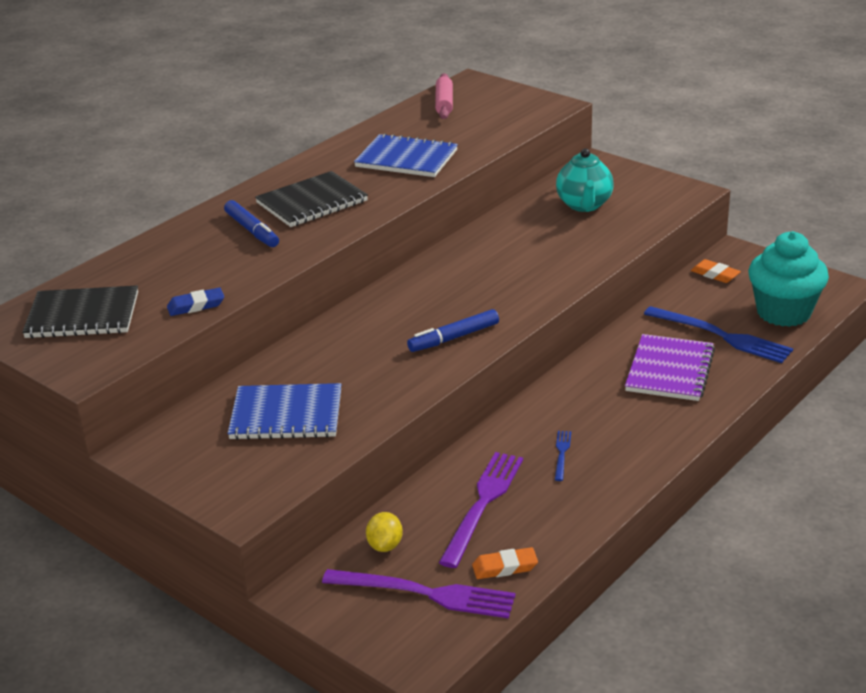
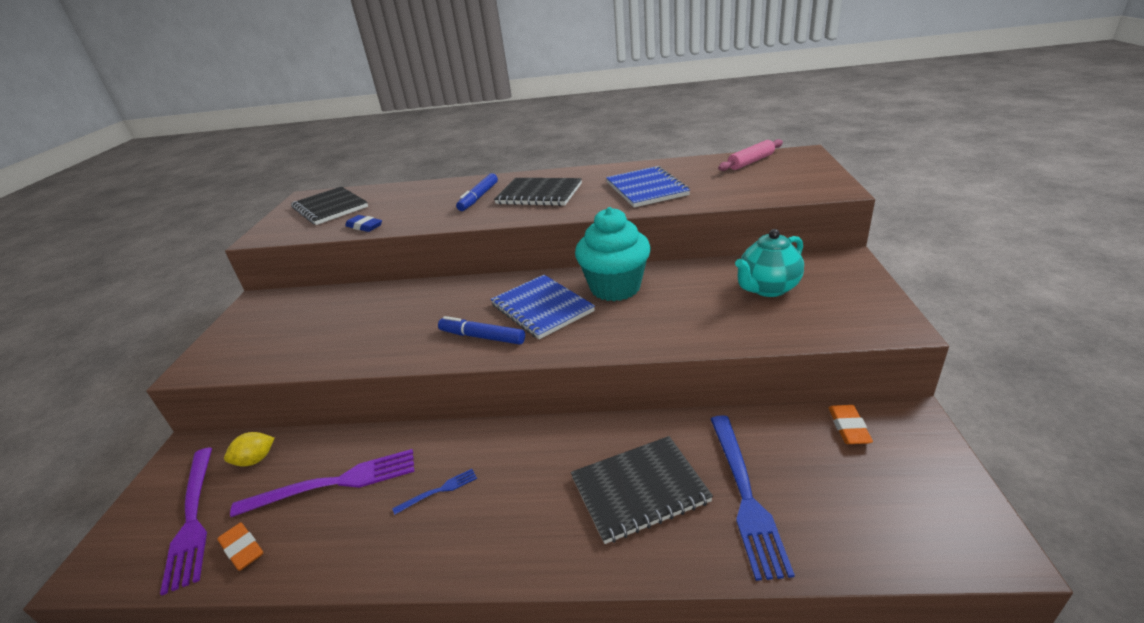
camera: 55 degrees right, 0 degrees up
(286, 415) = (323, 326): blue notebook -> blue notebook (542, 308)
(670, 370) = (639, 490): purple notebook -> black notebook
(783, 312) = (859, 523): turquoise cupcake -> turquoise cupcake (615, 288)

